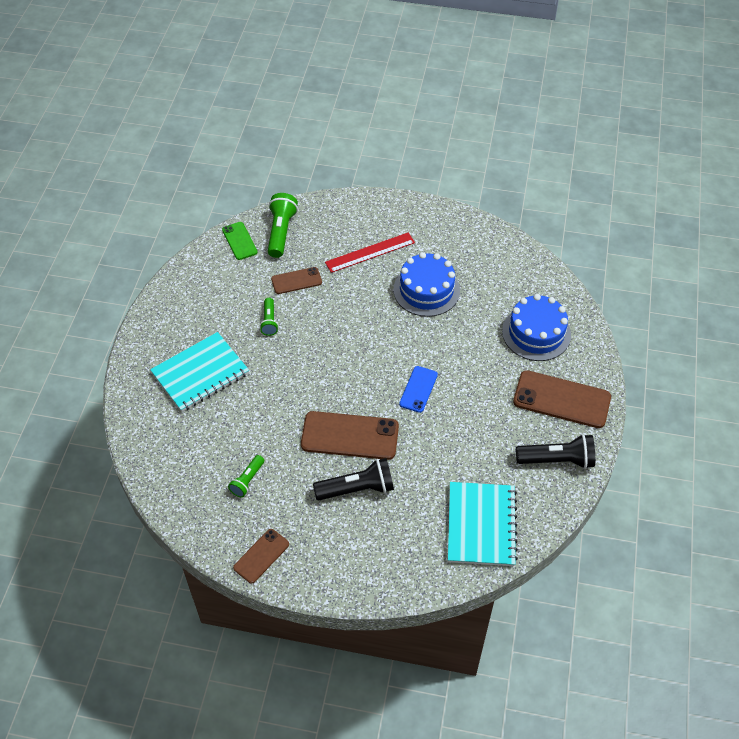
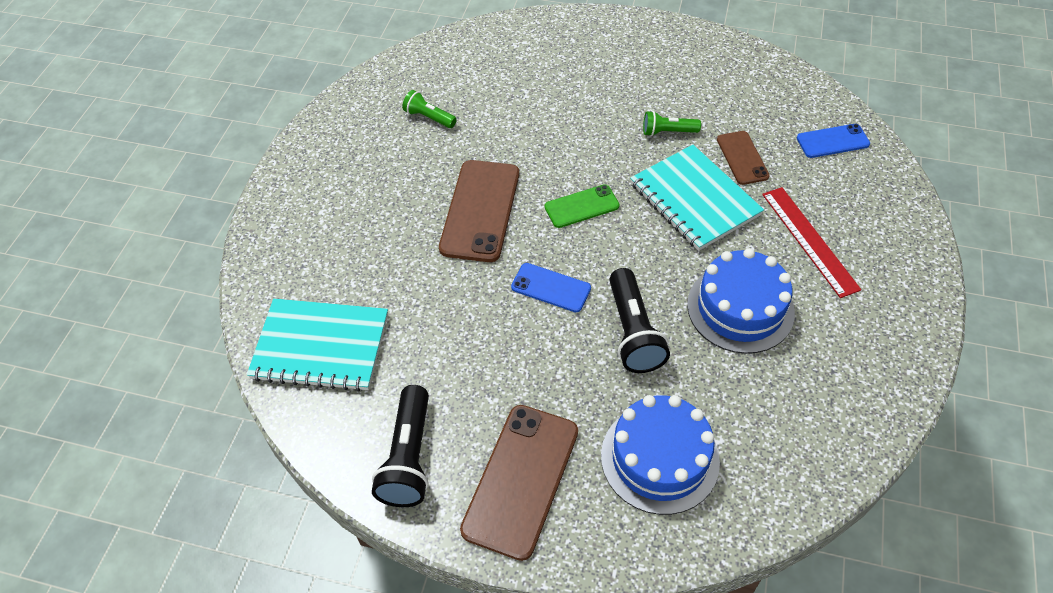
camera: 95 degrees right, 0 degrees up
(200, 373) = (584, 73): turquoise notebook -> turquoise notebook (694, 199)
(239, 241) = (807, 100): green phone -> green phone (581, 206)
(261, 556) = (329, 131): brown phone -> none
(281, 232) = (832, 141): green flashlight -> blue phone
(357, 489) = (400, 216): black flashlight -> black flashlight (633, 332)

